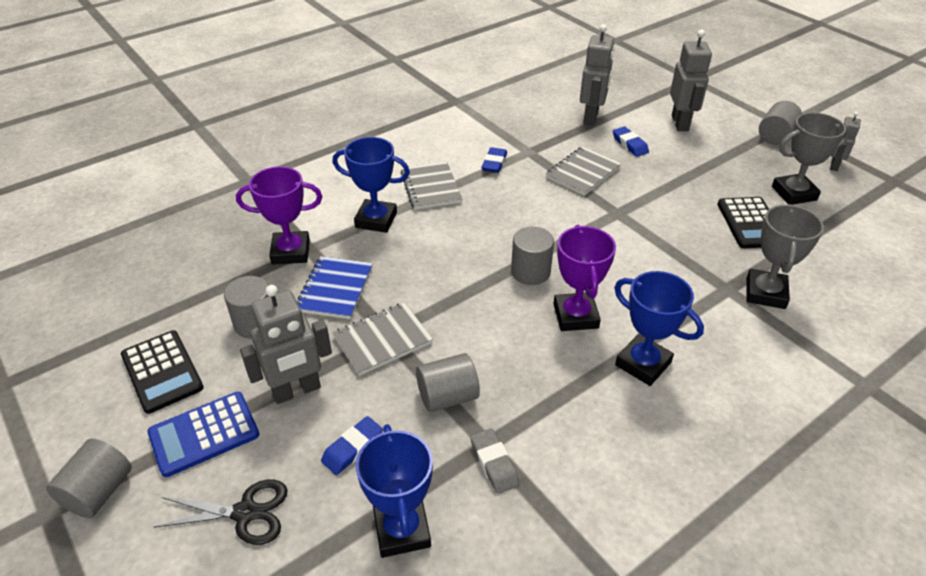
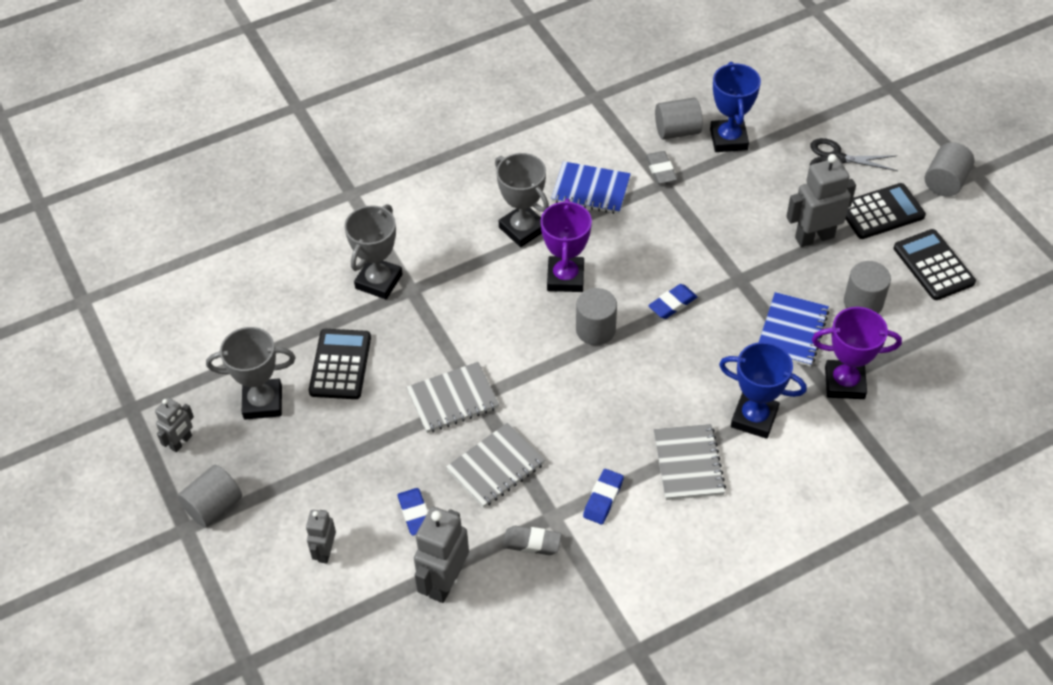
camera: 170 degrees left, 10 degrees up
(204, 434) = (881, 212): blue calculator -> black calculator
(352, 448) = (765, 191): blue eraser -> blue eraser (672, 304)
(382, 340) = (744, 273): grey notebook -> grey notebook (453, 399)
(447, 397) = (690, 220): grey cylinder -> grey cylinder (677, 131)
(539, 138) = (532, 543): none -> grey eraser
(579, 423) = (590, 190): none -> blue notebook
(643, 364) = (522, 229): blue trophy -> grey trophy
(680, 123) = (325, 551): grey robot -> grey robot, size x0.58

